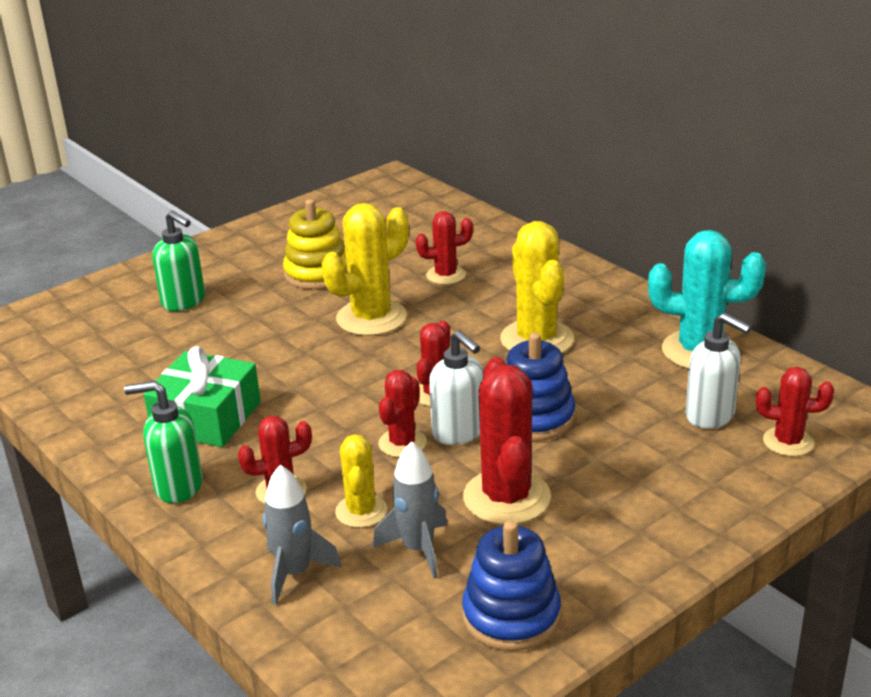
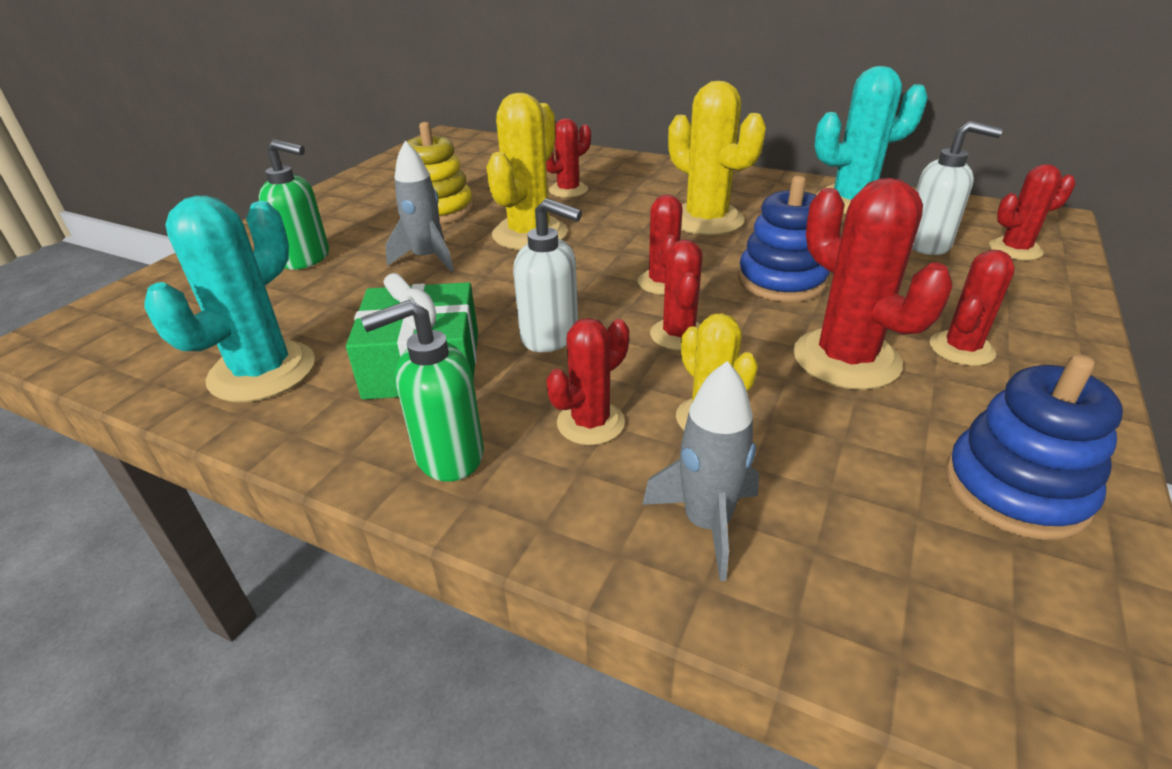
camera: 25 degrees left, 5 degrees up
(103, 394) = (262, 371): none -> turquoise cactus
(418, 549) = (821, 443): grey rocket -> grey rocket (427, 258)
(459, 432) = (725, 310): white soap dispenser -> white soap dispenser (550, 336)
(608, 515) = (961, 349): none -> red cactus

